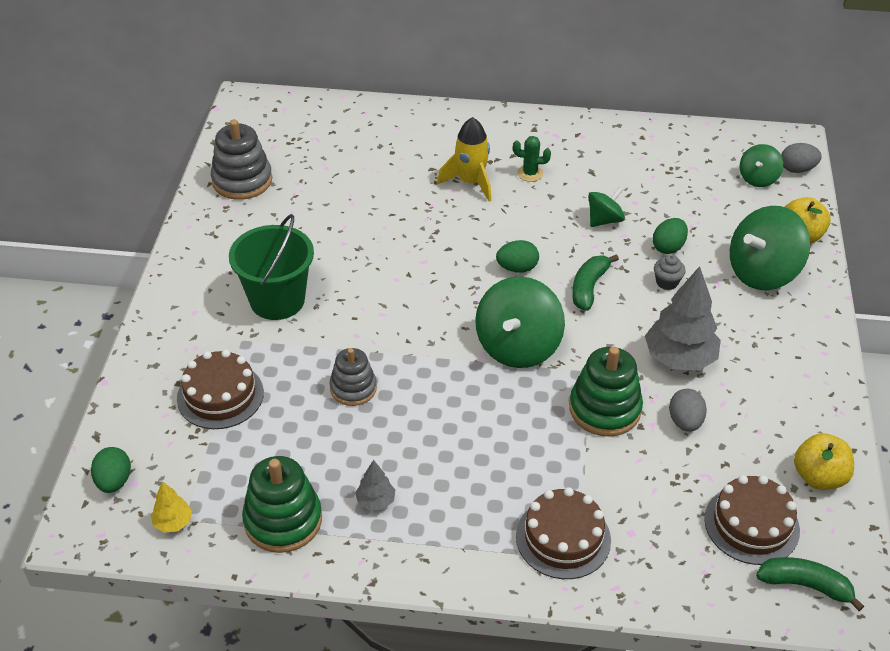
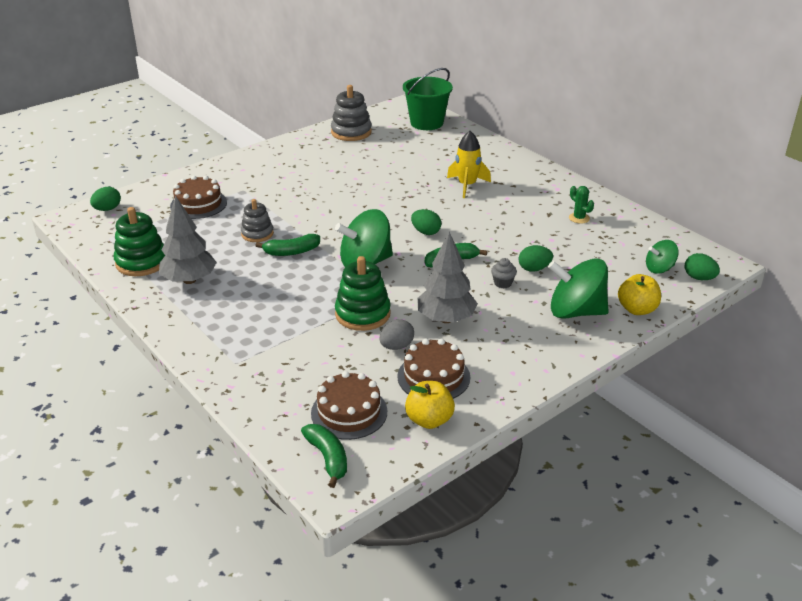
camera: 45 degrees right, 10 degrees down
(173, 522) = (102, 236): yellow tree -> none
(277, 300) = (285, 183): green bucket -> green bucket (426, 123)
(376, 501) = (189, 280): grey tree -> grey tree, size x2.07
(425, 385) = (291, 252): none -> green banana
(530, 173) = (509, 197): green cactus -> green cactus (579, 218)
(563, 538) = (243, 349): brown cake -> brown cake (433, 377)
(604, 220) = (516, 238): green spinning top -> none
(797, 169) = (699, 278): grey egg -> green egg

